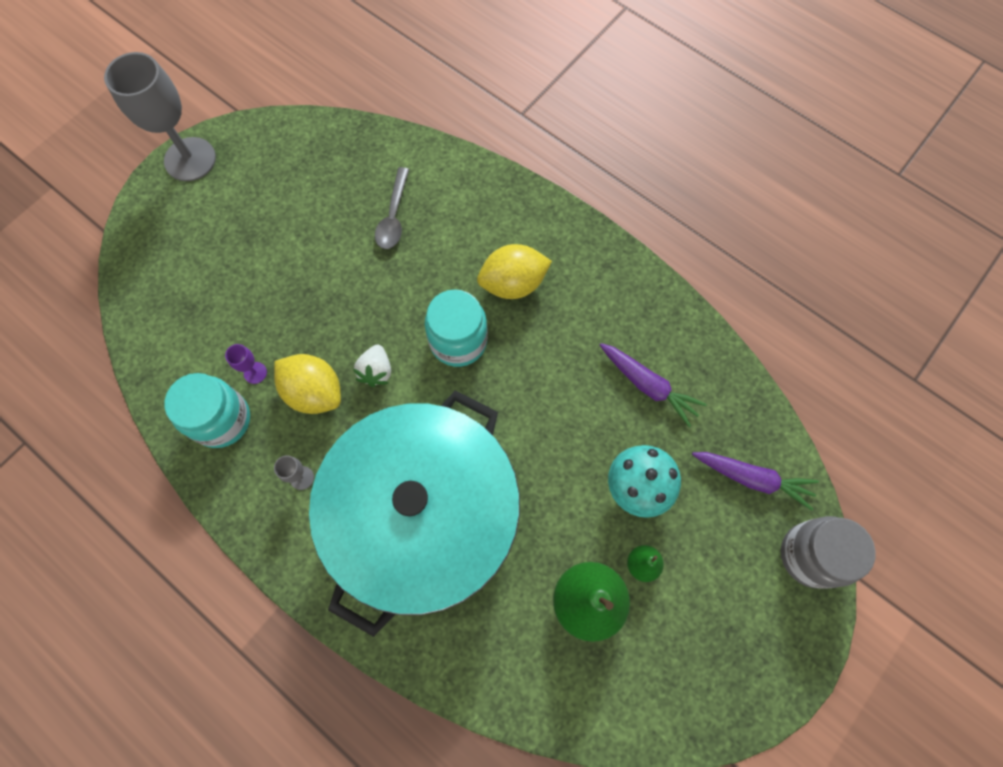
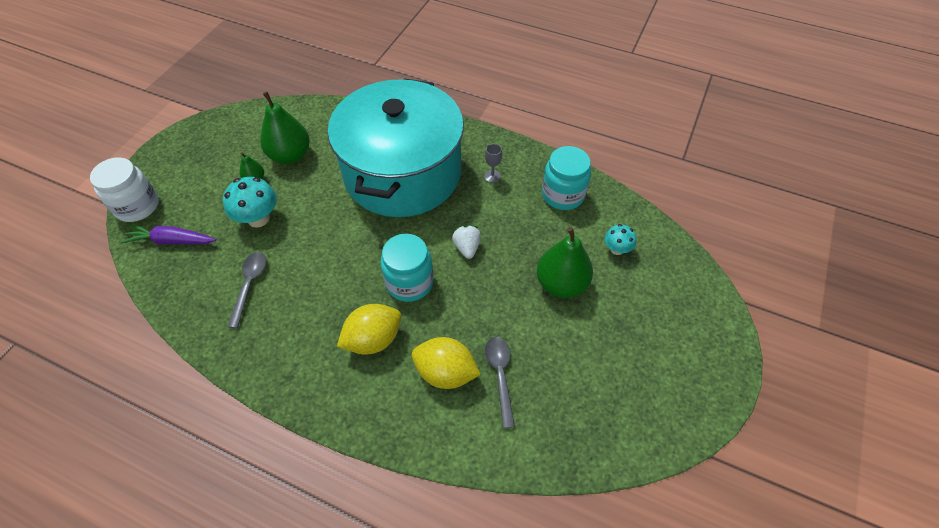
camera: 165 degrees right, 15 degrees down
(190, 159) = (719, 384): grey goblet -> none
(199, 323) = (616, 249): none -> turquoise mushroom
(255, 373) = (556, 227): purple goblet -> none
(286, 296) = (561, 284): none -> green pear
(314, 392) = (507, 224): yellow lemon -> yellow lemon (445, 372)
(648, 385) = (250, 285): purple carrot -> grey spoon
(810, 555) = (137, 206): grey jar -> white jar

